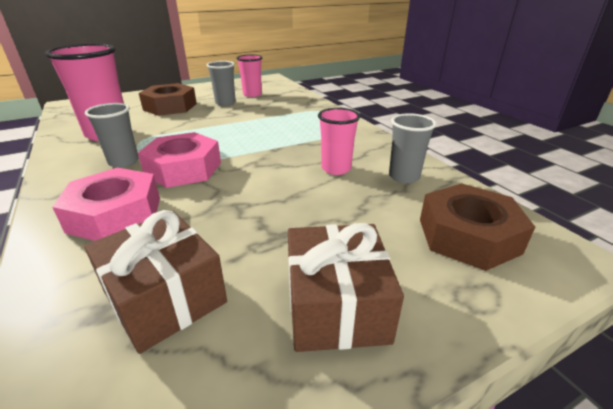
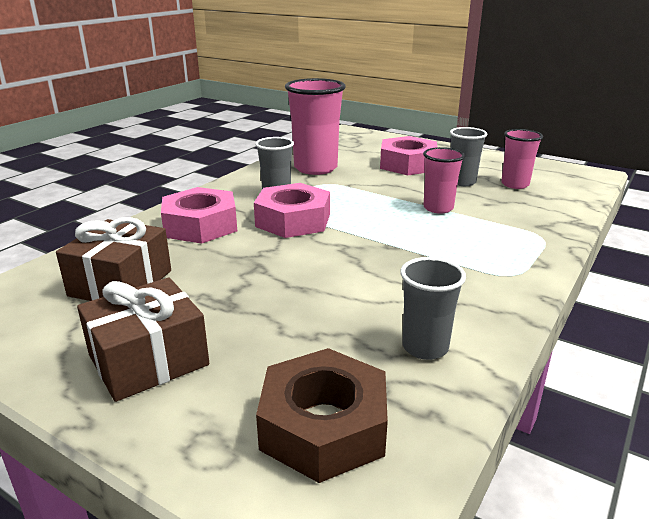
camera: 60 degrees right, 5 degrees down
(170, 107) = (408, 164): brown nut -> pink nut
(336, 169) = (387, 295): pink cup -> pink cup (438, 208)

